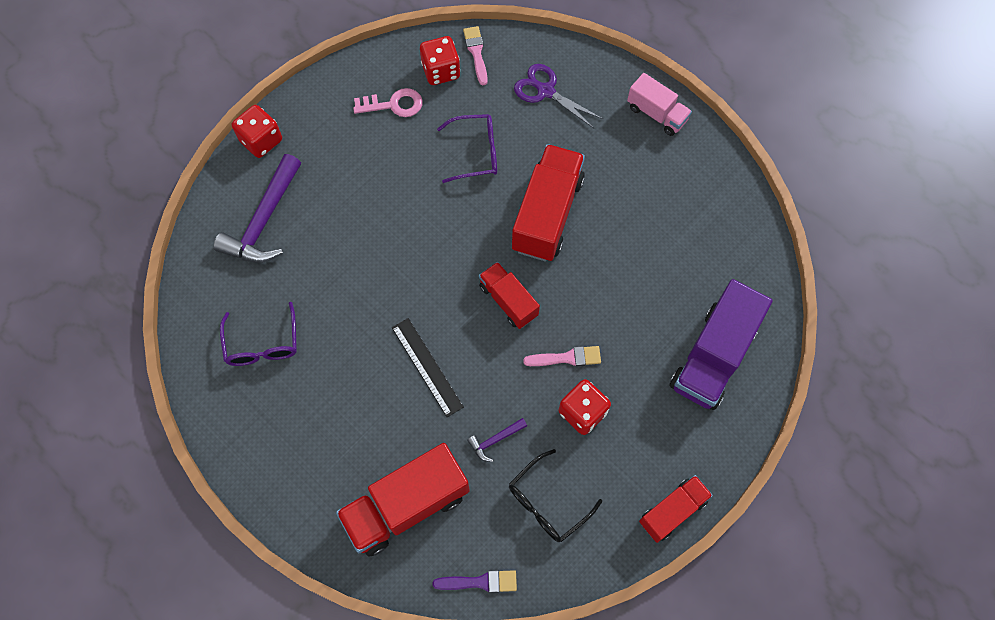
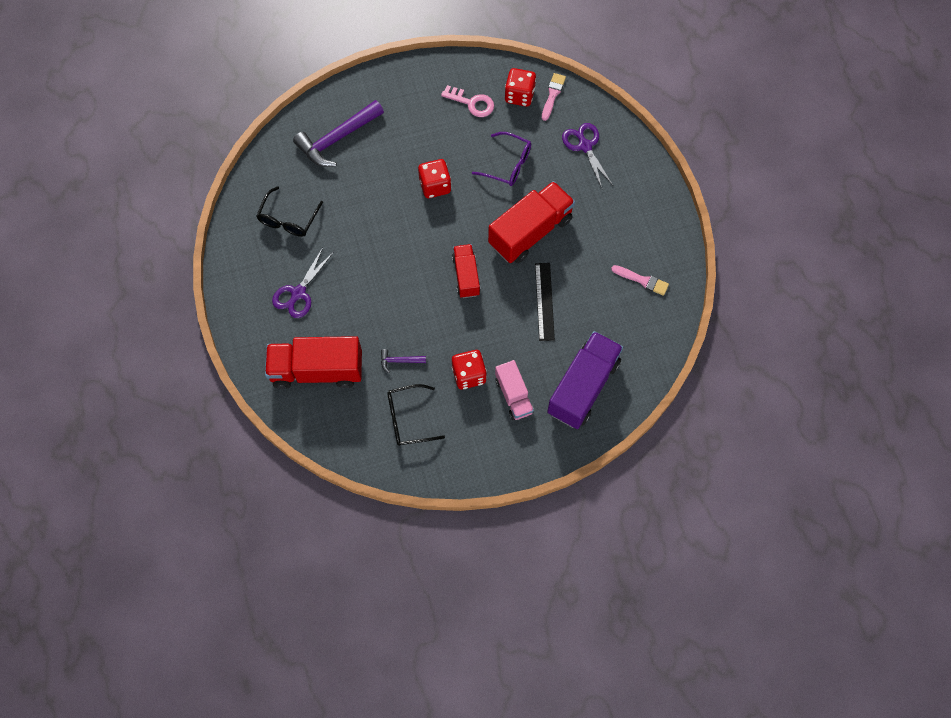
camera: 30 degrees right, 0 degrees up
(261, 140) = (367, 84): red dice -> red dice (435, 186)
(262, 344) = (288, 219): purple glasses -> black glasses
(328, 425) = (298, 293): none -> purple scissors
(427, 366) = (385, 290): black ruler -> black ruler (544, 301)
(480, 582) = (334, 443): purple brush -> none
(566, 358) = (481, 334): pink brush -> pink brush (642, 280)
(656, 114) = (655, 202): pink truck -> pink truck (513, 395)
(672, 511) = (487, 470): red truck -> none
(713, 356) = (583, 387): purple truck -> purple truck turned 150 degrees clockwise

